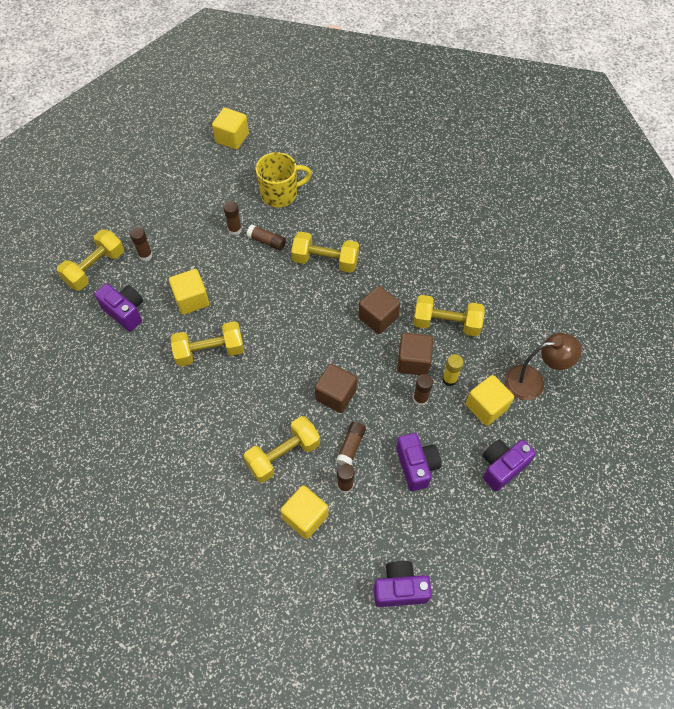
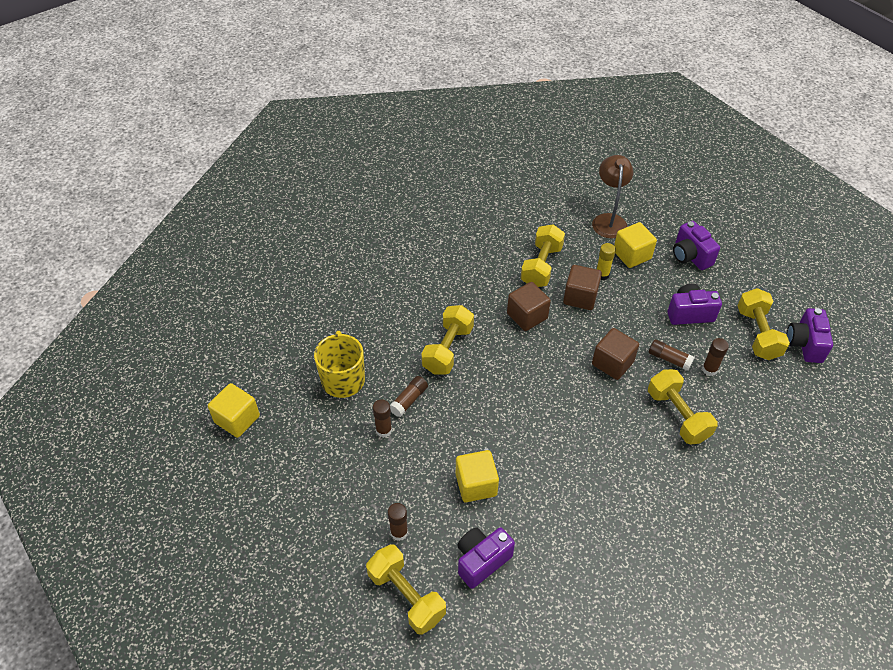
camera: 80 degrees left, 10 degrees down
(210, 351) = (549, 471): yellow dumbbell -> yellow dumbbell (757, 334)
(305, 517) = (742, 405): yellow cube -> none
(420, 398) = (621, 299): brown glue stick -> none

